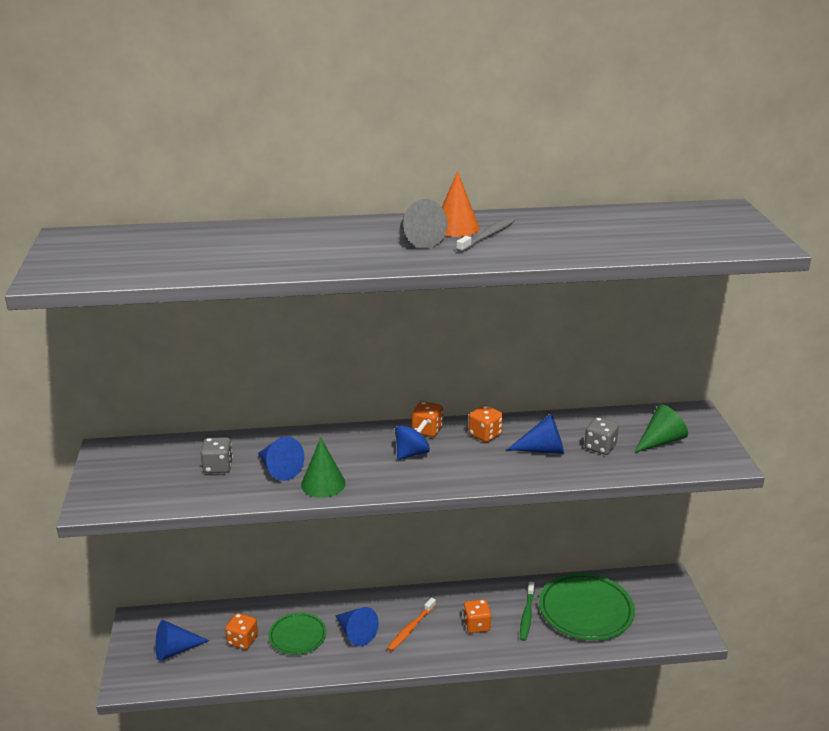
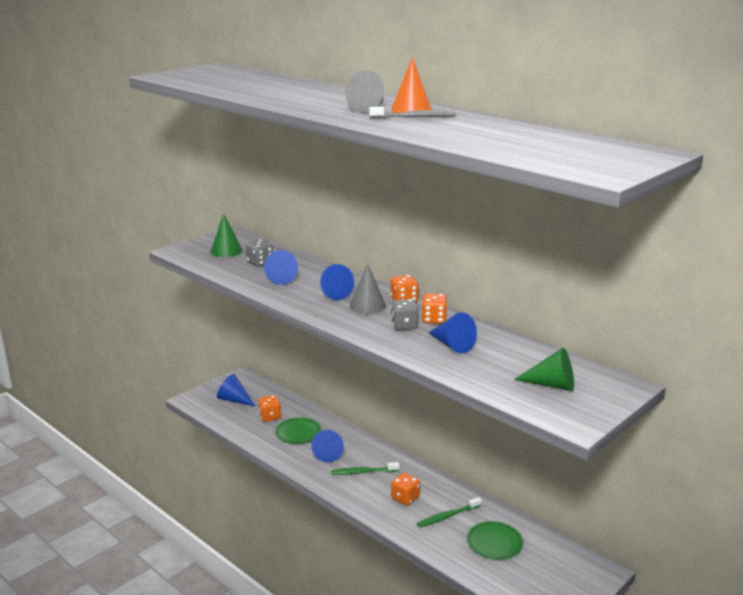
camera: 50 degrees right, 5 degrees down
(323, 484) = (289, 294): green cone -> green cone (226, 251)
(357, 458) = (333, 293): none -> blue cone
(411, 628) = (363, 472): orange toothbrush -> green toothbrush
(412, 453) = (367, 306): blue spinning top -> grey cone
(586, 611) = (494, 543): green plate -> green plate, size x0.59
(600, 447) = (496, 364): grey dice -> grey dice (404, 326)

